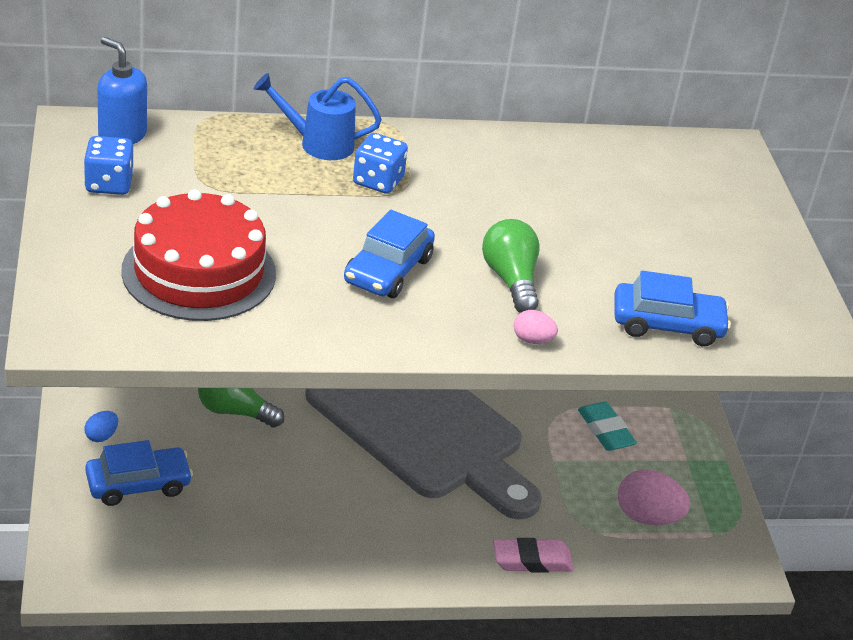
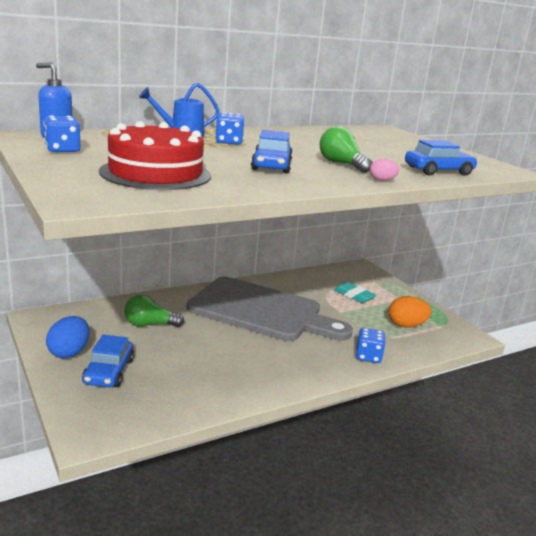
camera: 20 degrees left, 15 degrees down
(101, 436) = (69, 352): blue egg -> blue egg, size x1.92
(138, 484) = (109, 372): blue car -> blue car turned 135 degrees clockwise
(532, 560) = (368, 356): pink eraser -> blue dice
(647, 517) = (406, 325): pink egg -> orange egg

